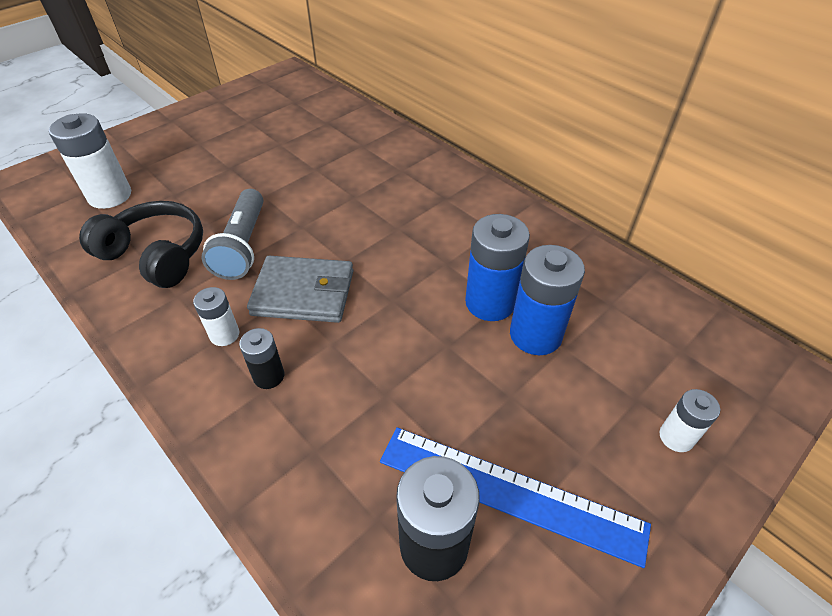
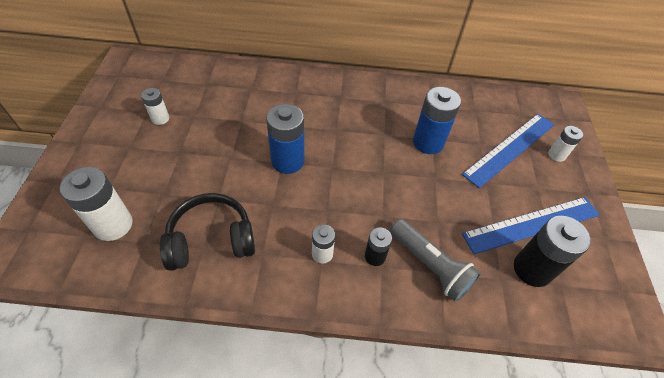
camera: 45 degrees left, 5 degrees up
(242, 246) = (261, 197): grey flashlight -> grey flashlight (430, 266)
(250, 132) = (160, 119): none -> white battery
(303, 293) = (334, 200): grey wallet -> none
(535, 335) = (463, 146): blue battery -> blue battery (287, 161)
(604, 380) = (510, 149): none -> blue ruler

